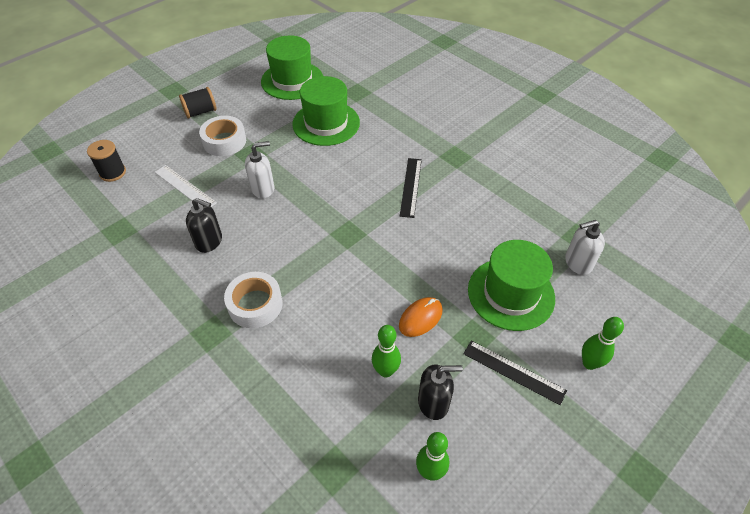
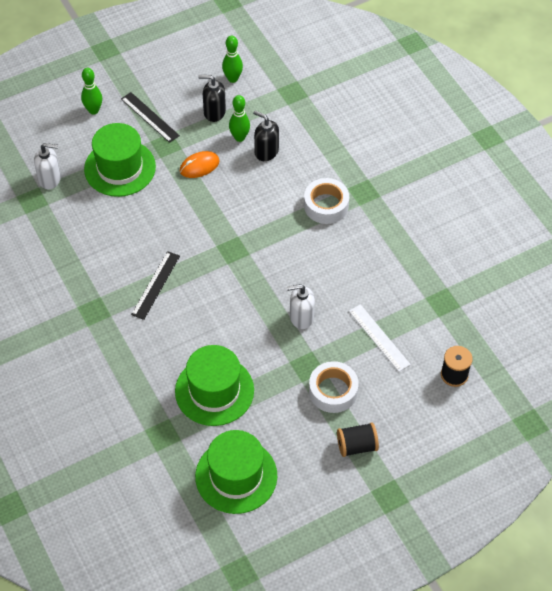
camera: 165 degrees left, 5 degrees up
(209, 241) = (359, 271): black soap dispenser -> black soap dispenser (266, 151)

